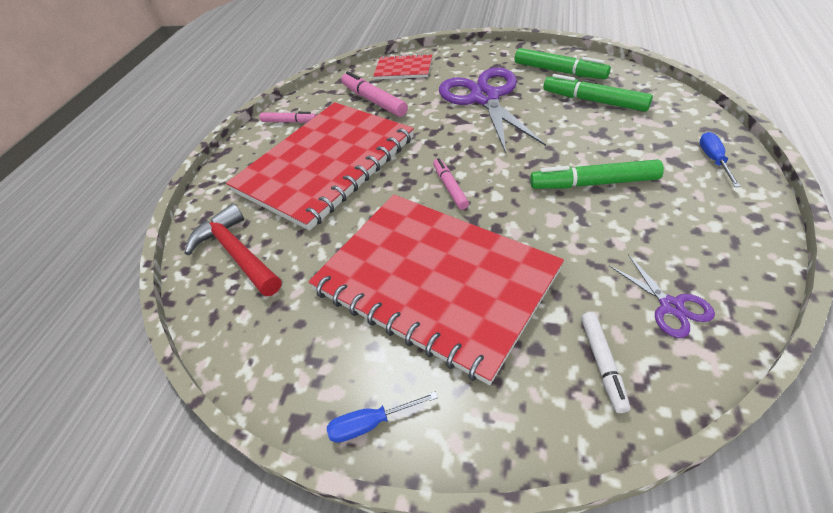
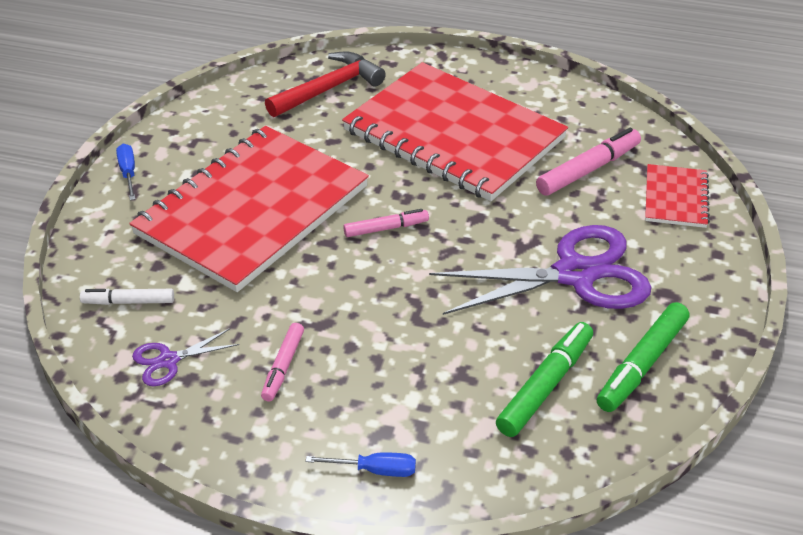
camera: 85 degrees right, 5 degrees down
(289, 122) = (551, 101): pink marker -> pink marker (283, 366)
(593, 183) = (360, 346): green marker -> none

